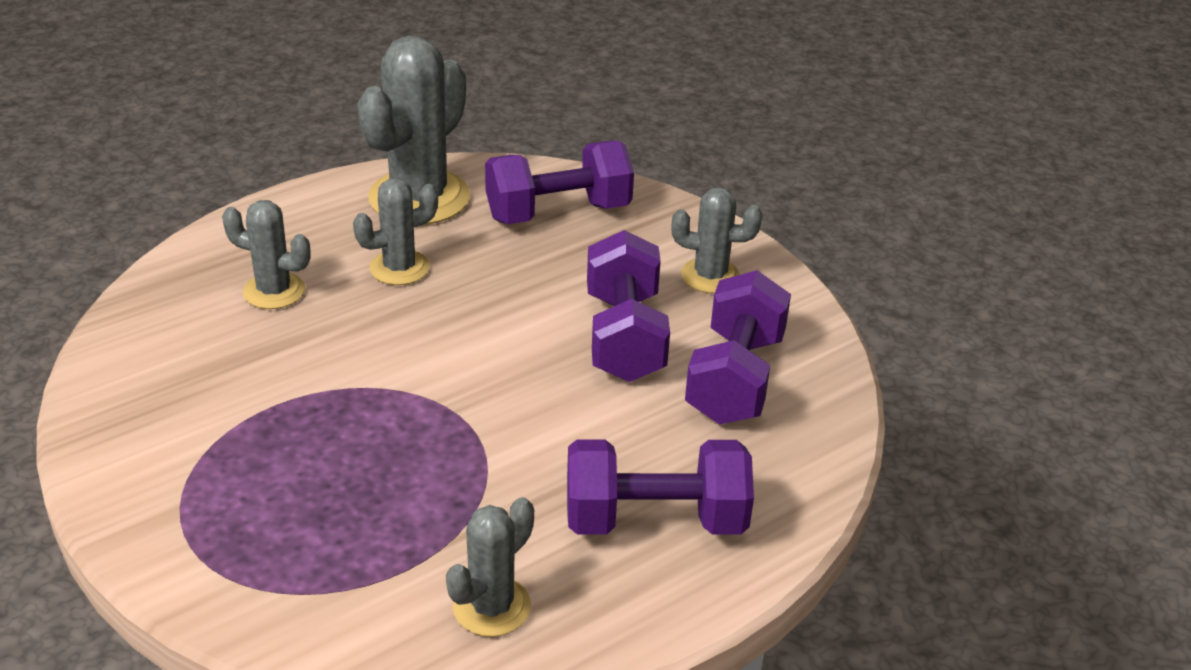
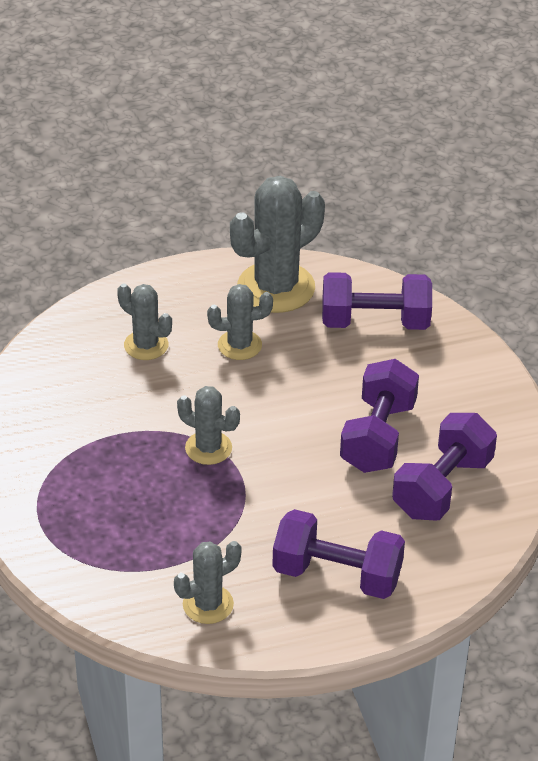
camera: 20 degrees right, 5 degrees up
(710, 276) = (465, 401): grey cactus -> grey cactus (208, 448)

